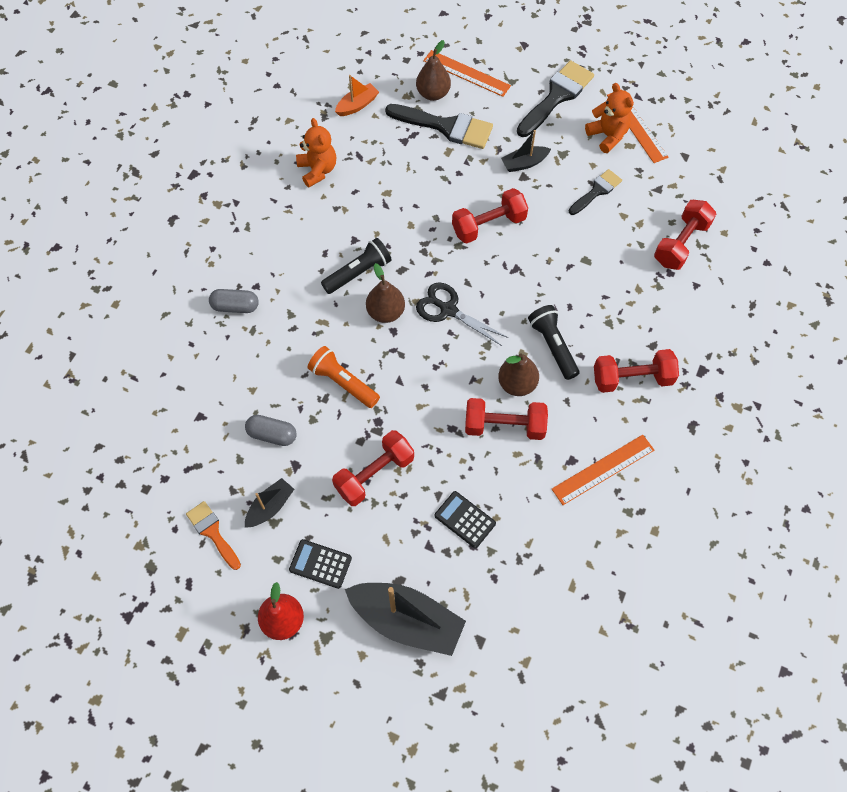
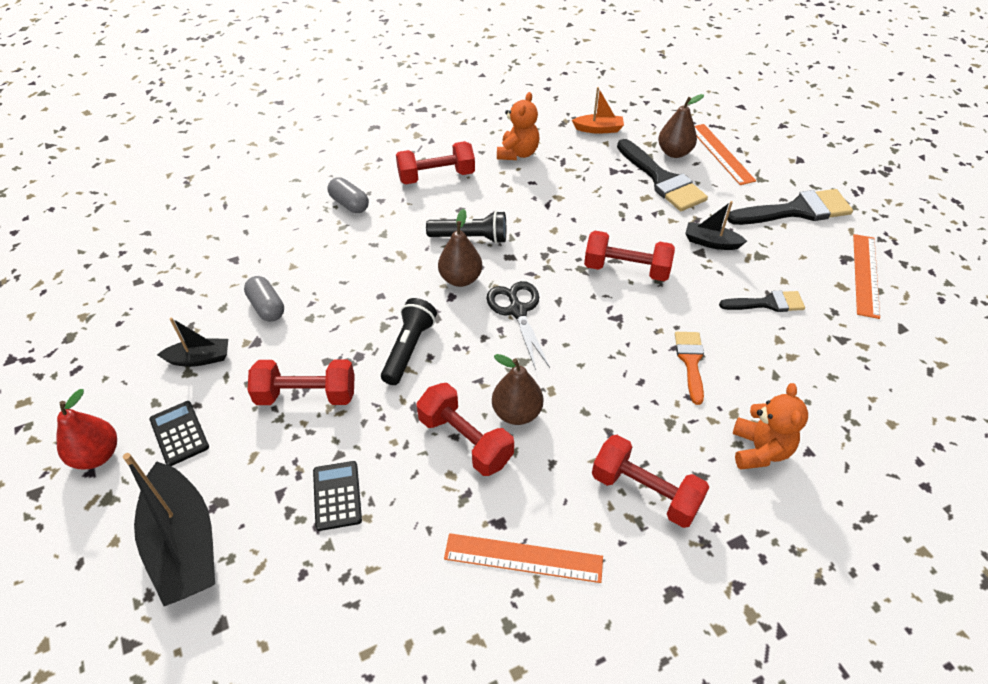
camera: 40 degrees right, 15 degrees down
(212, 532) = (138, 345): orange brush -> orange brush (690, 361)
(343, 382) = (366, 307): orange flashlight -> none
(553, 346) = (588, 404): black flashlight -> black flashlight (409, 349)
(607, 136) = (823, 266): orange teddy bear -> orange teddy bear (759, 450)
(681, 243) = (825, 402): red dumbbell -> red dumbbell (436, 176)

